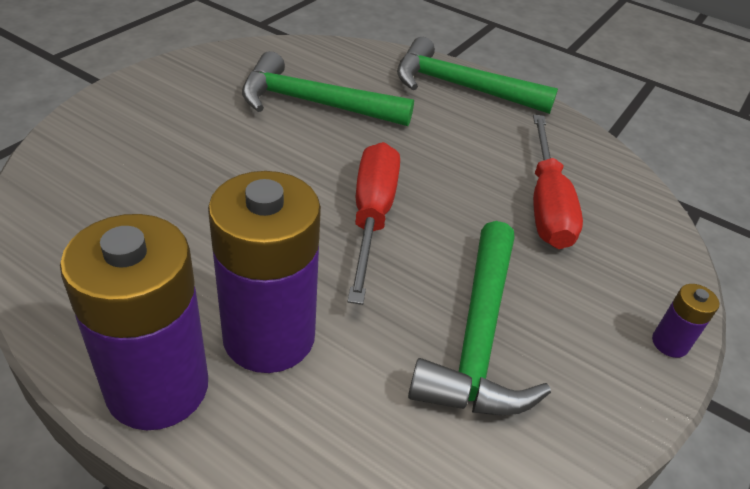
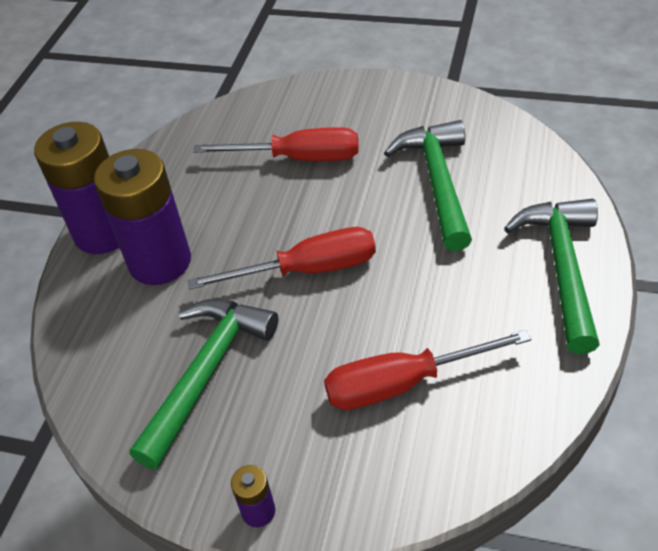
camera: 80 degrees right, 5 degrees up
(191, 170) = (298, 158): none -> red screwdriver
(478, 337) = (206, 372): green hammer -> green hammer turned 120 degrees clockwise

